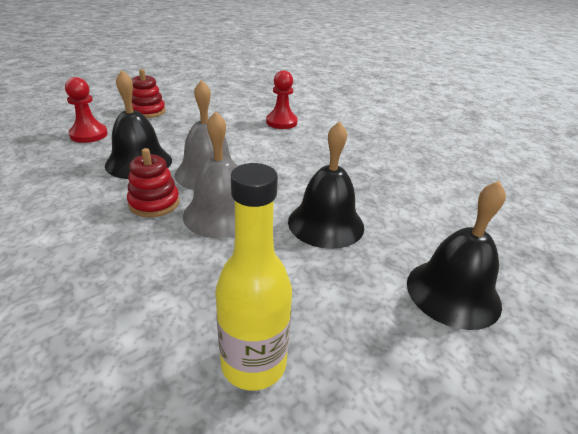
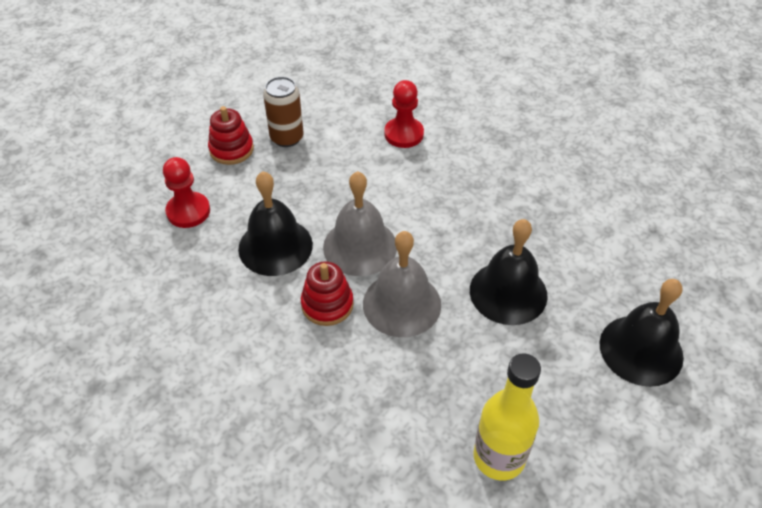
camera: 10 degrees left, 15 degrees up
(192, 112) = (287, 138): none -> brown can

